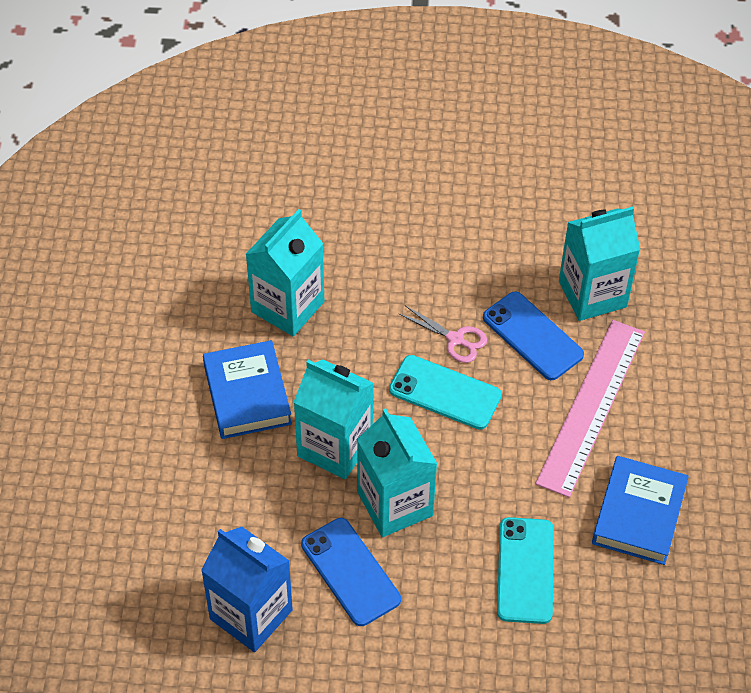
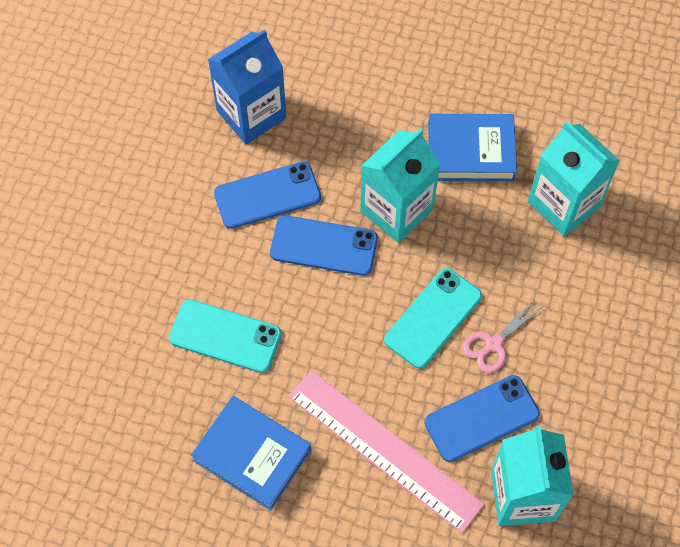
camera: 105 degrees right, 10 degrees up
(395, 504) = (324, 246): turquoise carton -> blue phone

